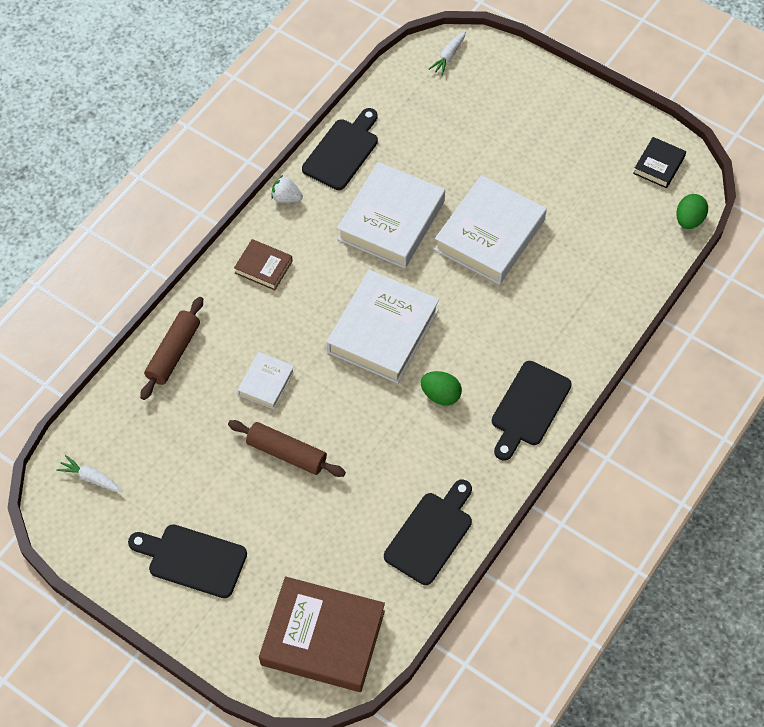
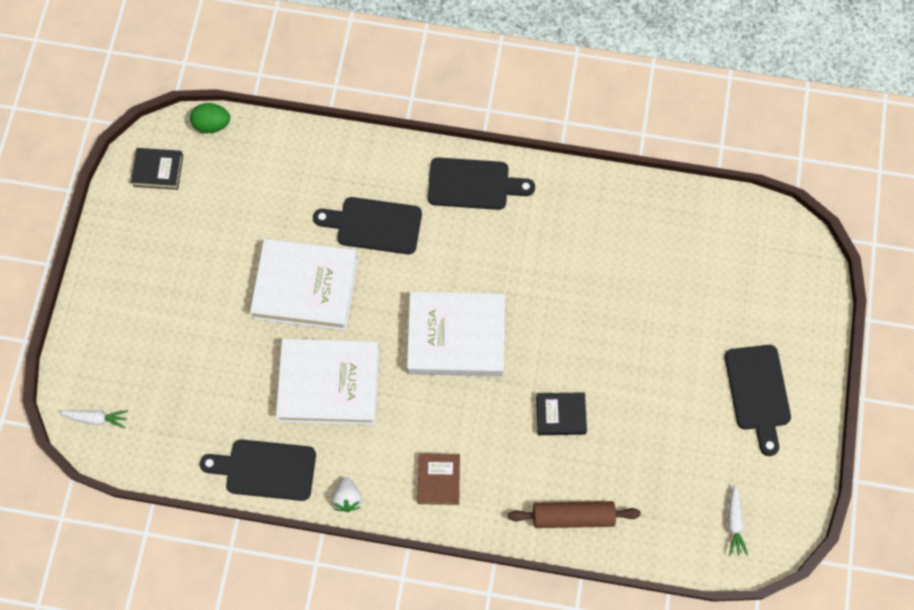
camera: 115 degrees left, 10 degrees up
(266, 383) = (560, 415): white book -> black book
(286, 453) = (620, 363): brown rolling pin -> none
(323, 638) = (764, 256): brown book -> none
(431, 534) = (631, 213): black cutting board -> black cutting board (374, 225)
(440, 395) = (497, 260): green egg -> none

